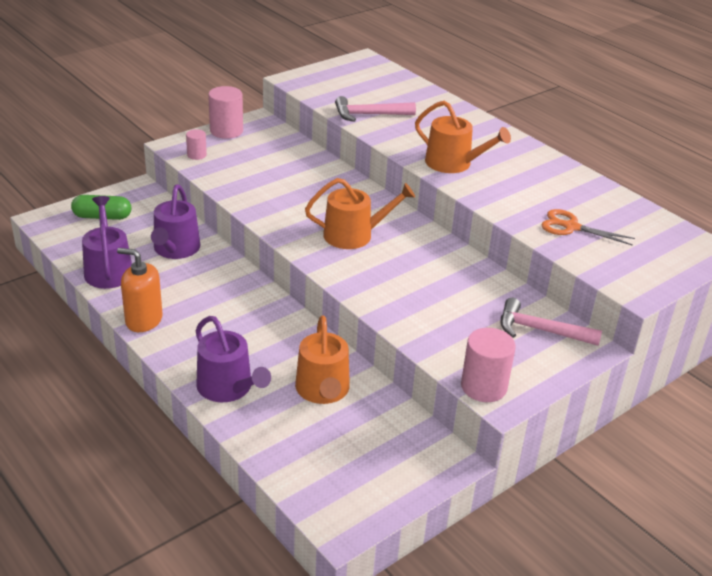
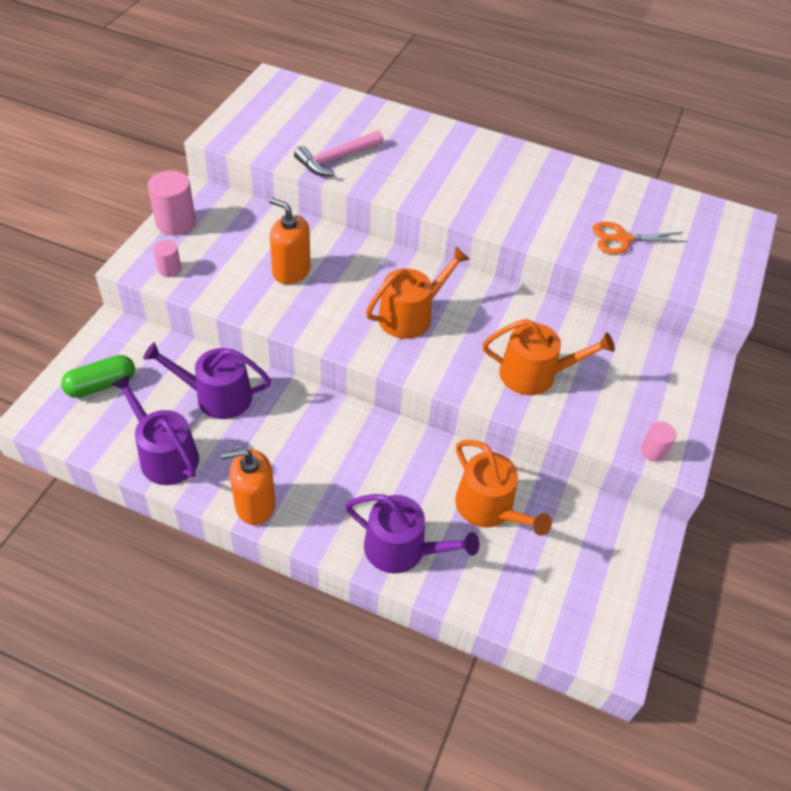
camera: 30 degrees left, 15 degrees up
(175, 249) = (216, 396): purple watering can -> purple watering can turned 120 degrees clockwise
(285, 182) = (291, 271): none -> orange soap dispenser
(453, 163) = (465, 197): orange watering can -> orange watering can (535, 374)
(483, 387) = (653, 451): pink cylinder -> pink cylinder, size x0.56
(541, 330) = (651, 362): pink hammer -> none

